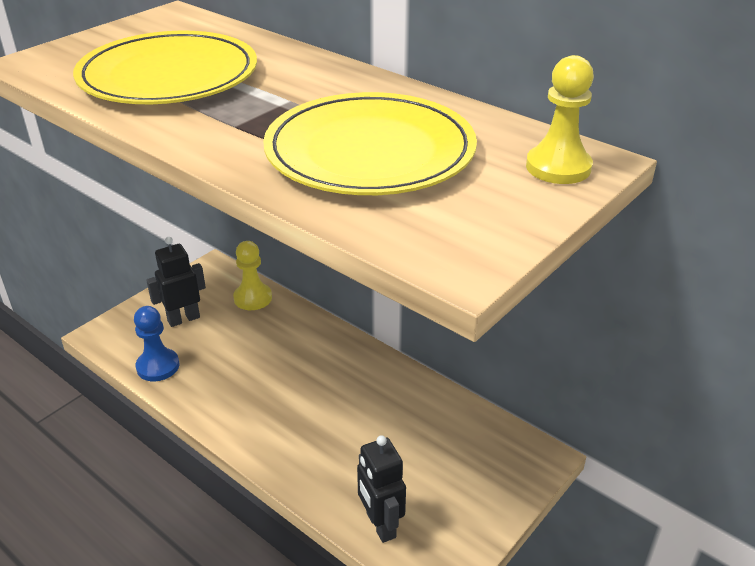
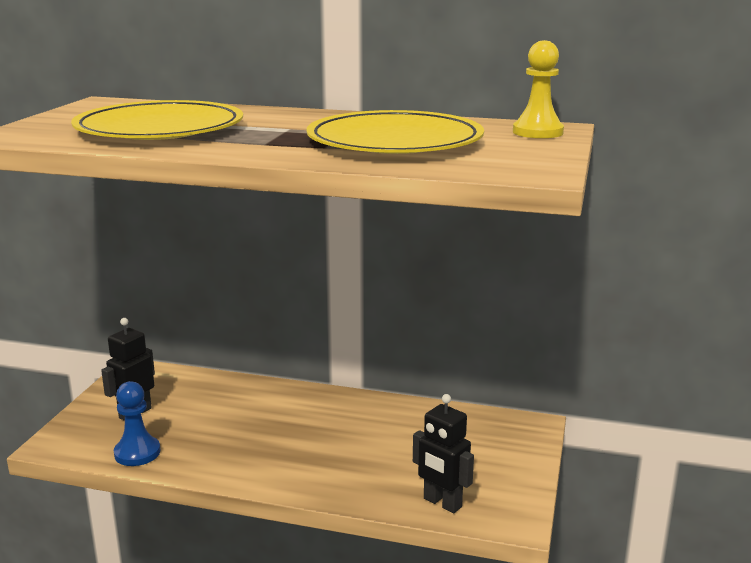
camera: 25 degrees left, 15 degrees down
(253, 298) = (194, 383): yellow pawn -> none

